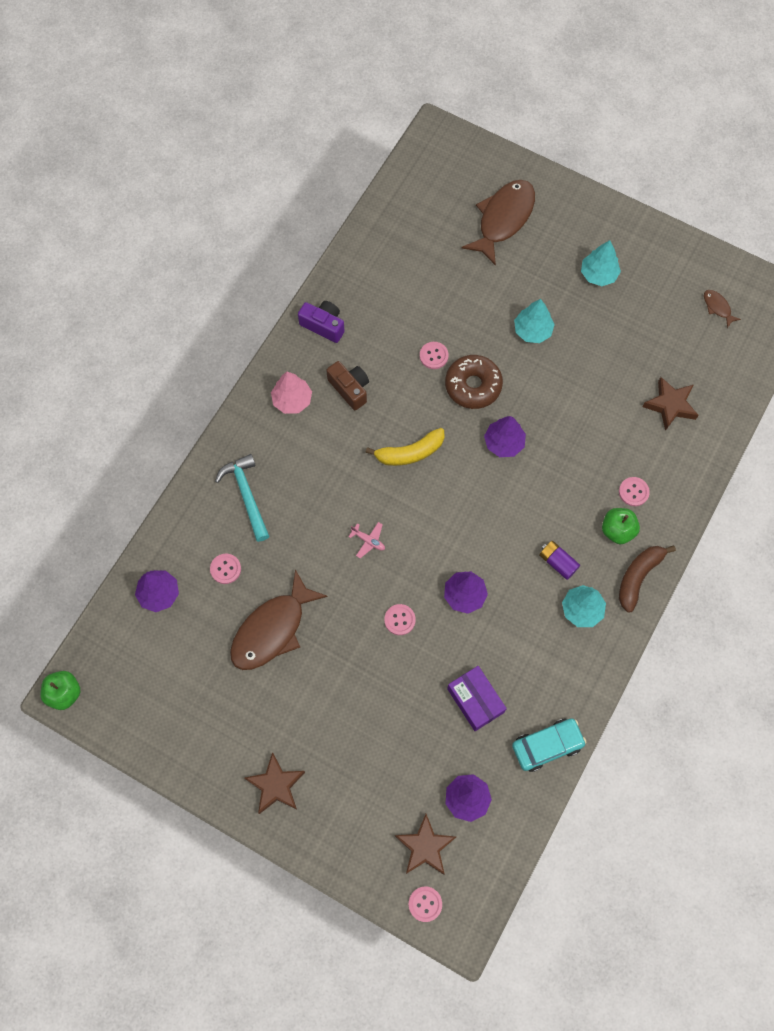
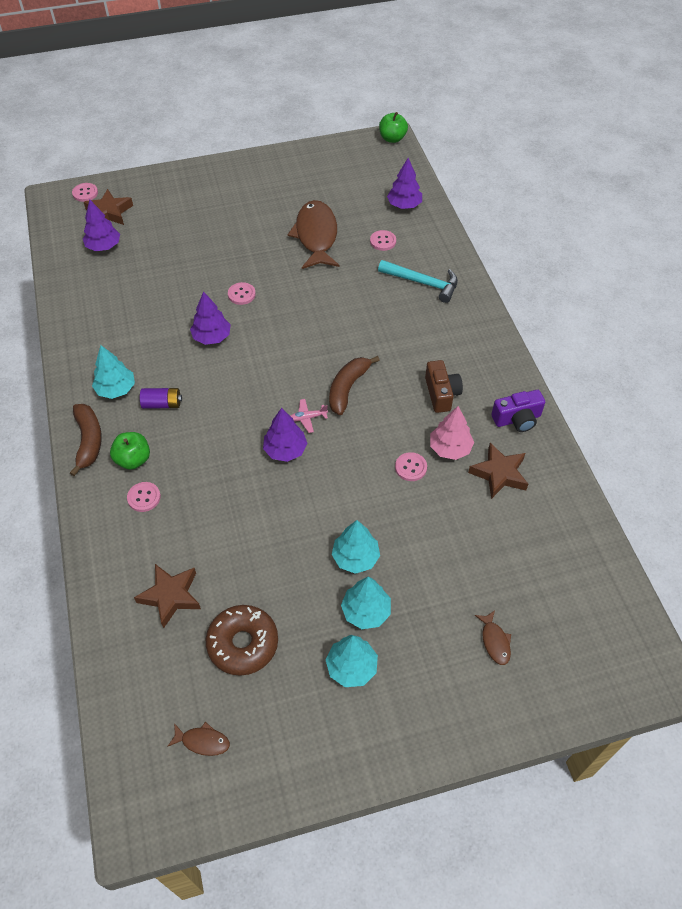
camera: 135 degrees right, 15 degrees down
(276, 785) = (227, 181): brown star -> brown star (499, 473)
(292, 400) = (470, 355): pink tree -> pink tree (450, 448)
(350, 389) = (441, 394): brown camera -> brown camera turned 105 degrees counterclockwise
(368, 541) = (312, 318): pink plane -> pink plane (307, 418)
(410, 453) = (347, 388): yellow banana -> brown banana
(473, 386) = (355, 471): brown donut -> brown donut (243, 644)
(475, 700) = (145, 291): purple box -> none
(503, 219) = (495, 641): brown fish -> brown fish, size x0.43
(547, 746) = (73, 302): turquoise car -> none
(559, 295) = (366, 611): none -> turquoise tree

